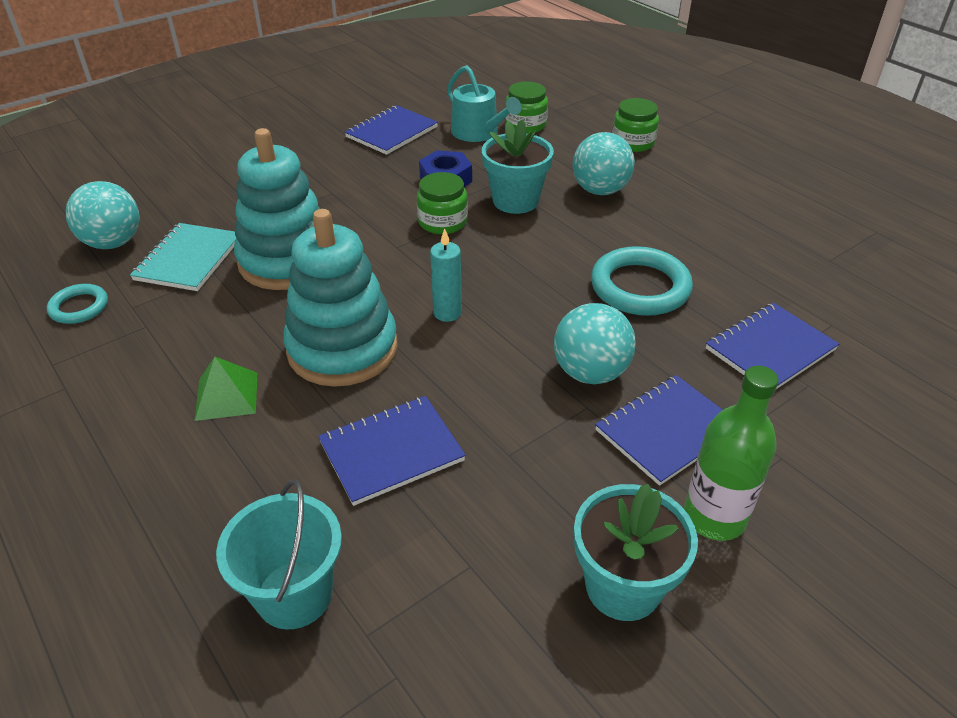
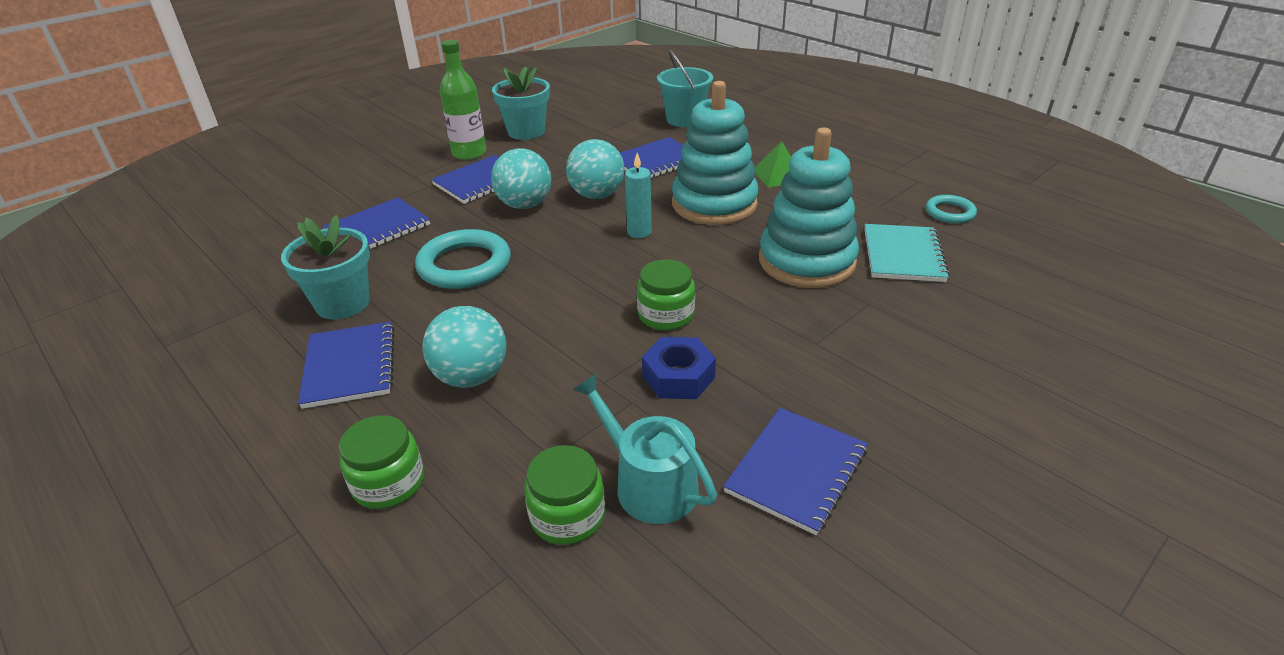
camera: 175 degrees right, 5 degrees down
(113, 243) = (996, 264): turquoise ball -> turquoise ball (597, 195)
(515, 201) = (583, 351): turquoise flower pot -> turquoise flower pot (343, 303)
(700, 204) = (349, 366): none -> blue notebook

